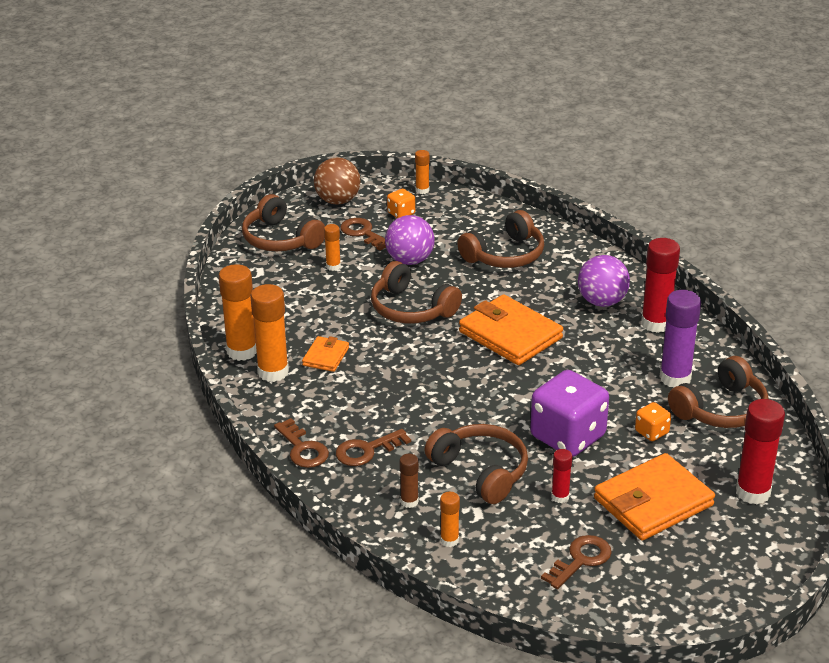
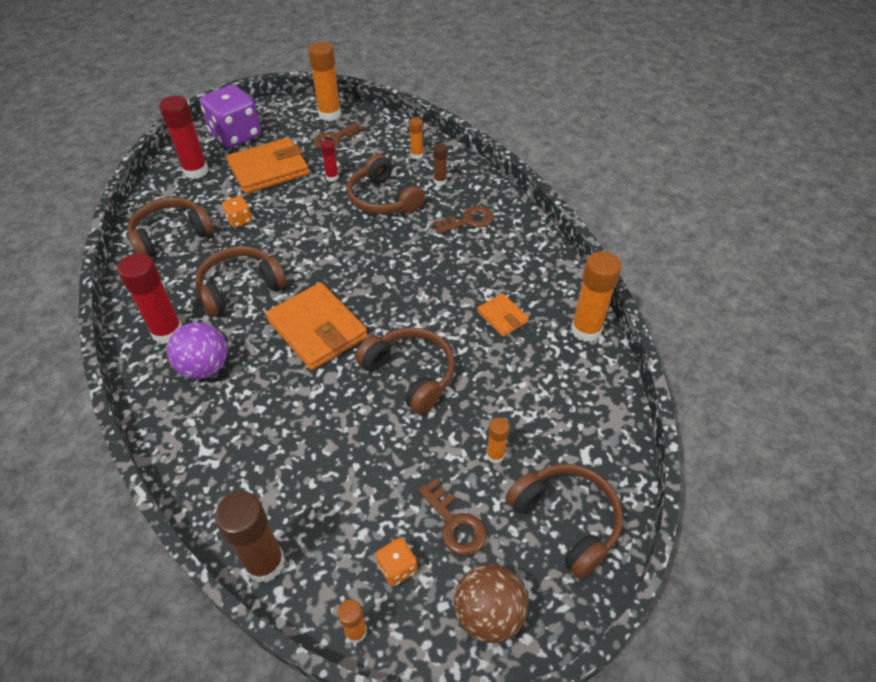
camera: 175 degrees left, 15 degrees up
(273, 372) = (552, 302): orange glue stick -> orange glue stick (330, 114)
(303, 449) = (519, 226): brown key -> none
(326, 356) = (502, 317): orange wallet -> orange wallet turned 60 degrees counterclockwise
(410, 260) = (400, 458): purple ball -> none
(492, 210) = (265, 563): none -> brown glue stick
(505, 255) = (281, 458): brown headphones -> brown headphones (240, 288)
(568, 436) = (307, 221): purple dice -> purple dice (235, 135)
(675, 378) = (189, 267): purple glue stick -> none

